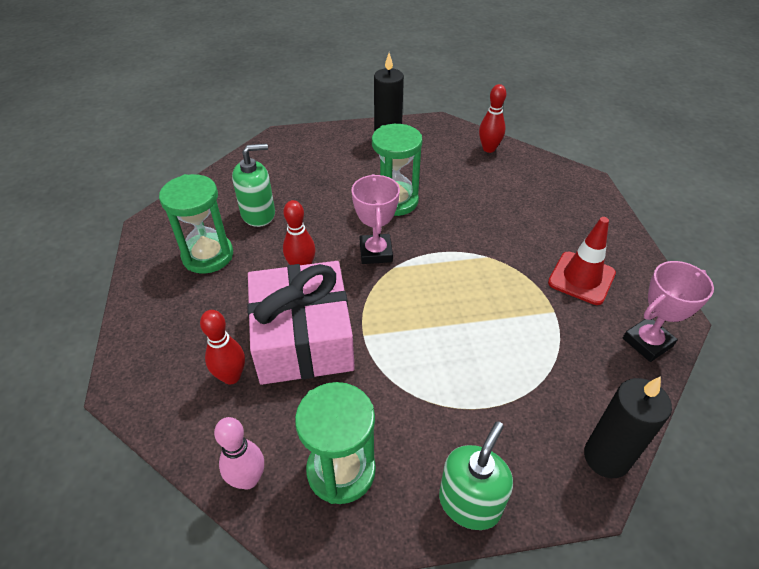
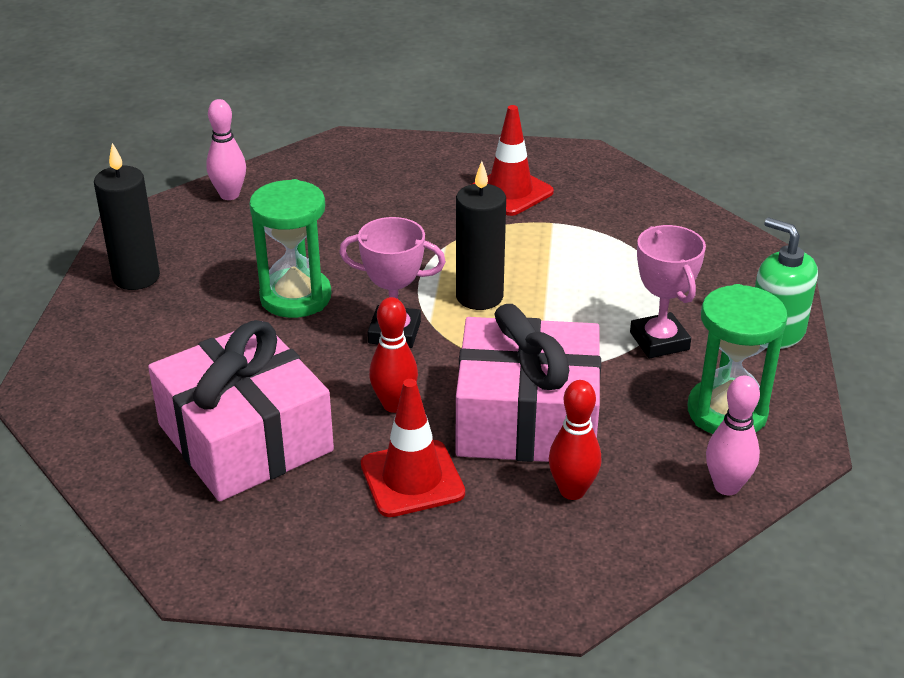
camera: 75 degrees left, 10 degrees down
(208, 256) = (319, 502): green hourglass -> none
(233, 291) = (412, 479): none -> red traffic cone
(258, 214) = (245, 437): green soap dispenser -> pink gift
(489, 149) = (229, 195): red bowling pin -> pink bowling pin
(606, 457) = (739, 242): black candle -> black candle (479, 297)
(647, 342) = (613, 180): pink trophy -> pink trophy (659, 341)

